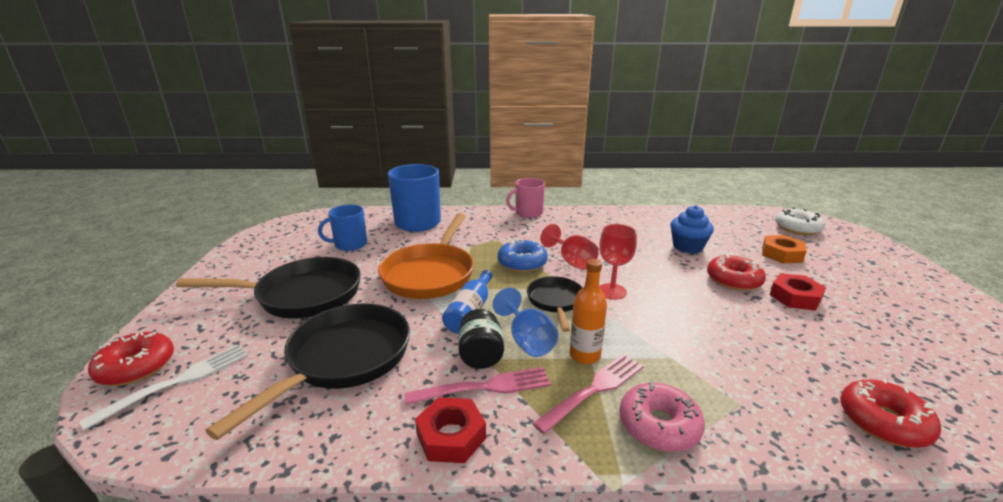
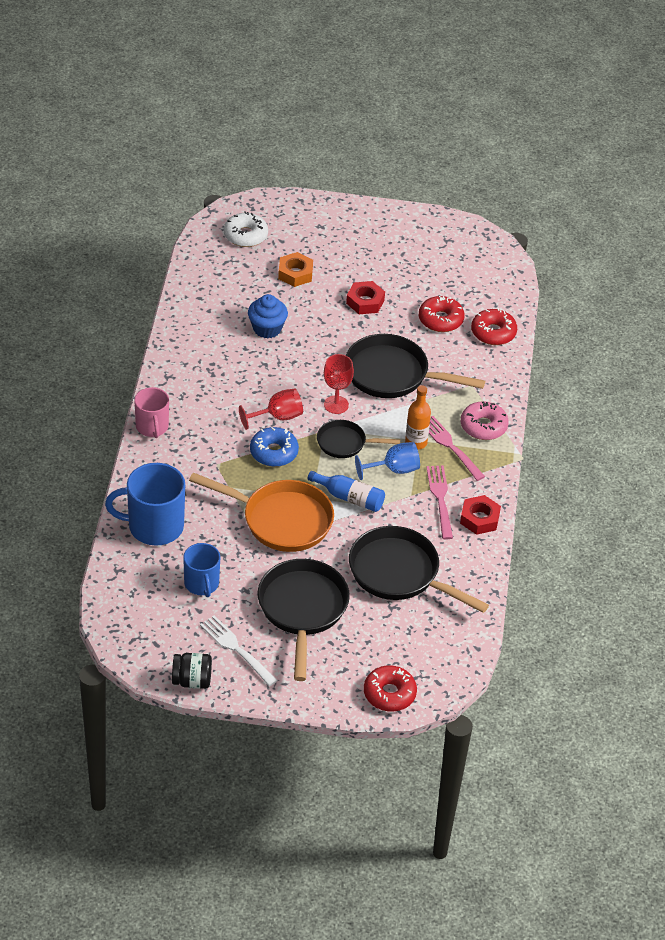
camera: 85 degrees left, 20 degrees up
(177, 382) = (411, 663): white fork -> white fork (237, 649)
(480, 355) = (407, 497): black jar -> black jar (192, 681)
(693, 326) = (392, 374): none -> black pan
(733, 280) = (333, 324): red donut -> red donut (440, 320)

